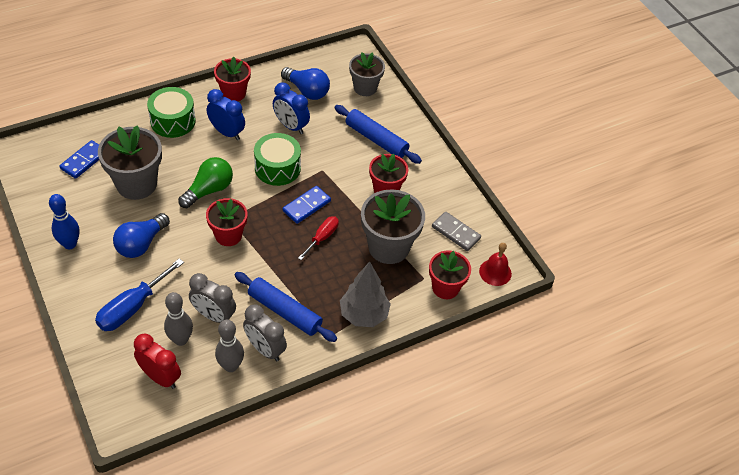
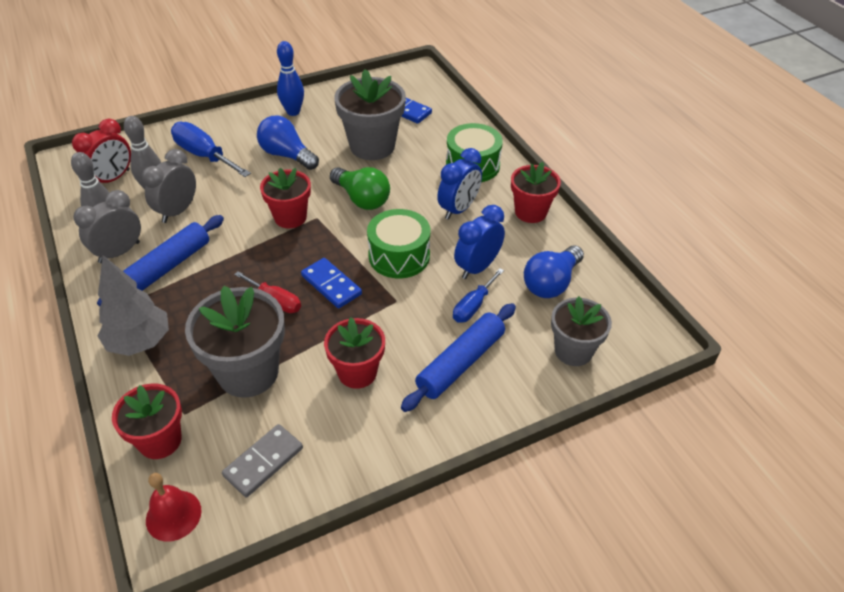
camera: 95 degrees right, 5 degrees down
(327, 130) = (473, 306): none -> blue screwdriver

